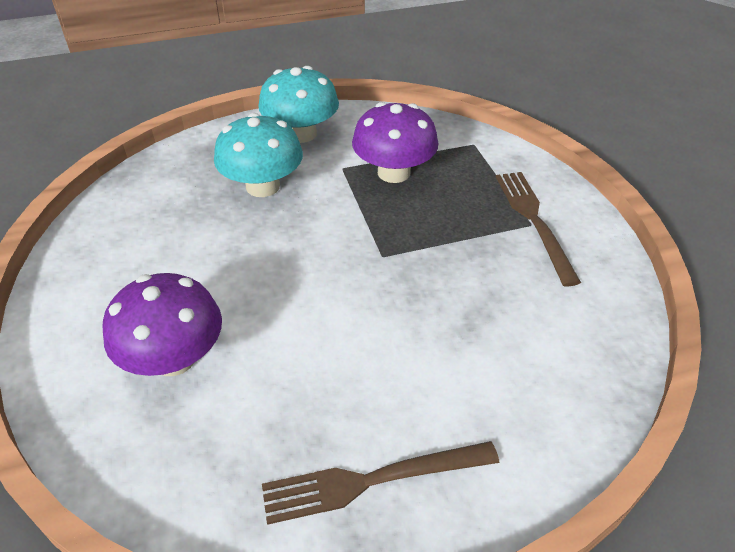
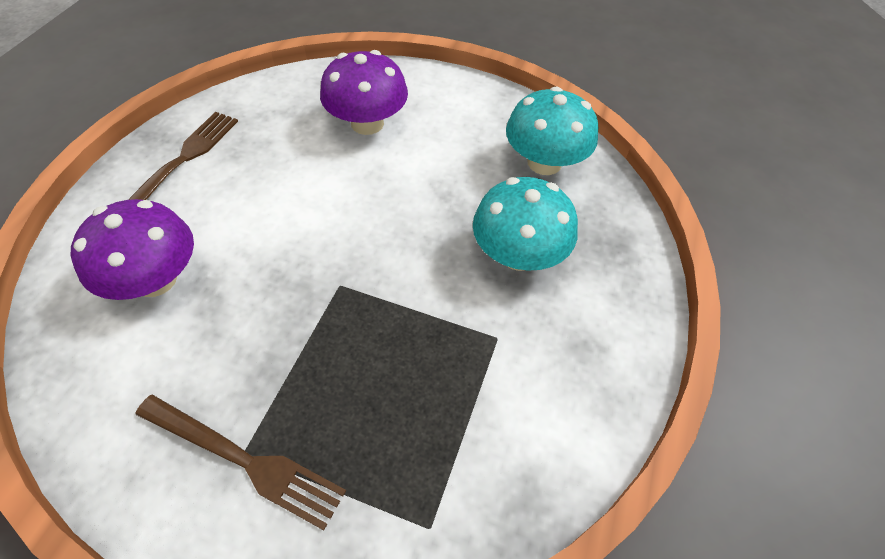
camera: 125 degrees right, 10 degrees up
(301, 133) = (596, 339): turquoise mushroom -> turquoise mushroom (544, 162)
(394, 172) = (448, 381): purple mushroom -> purple mushroom (155, 279)

